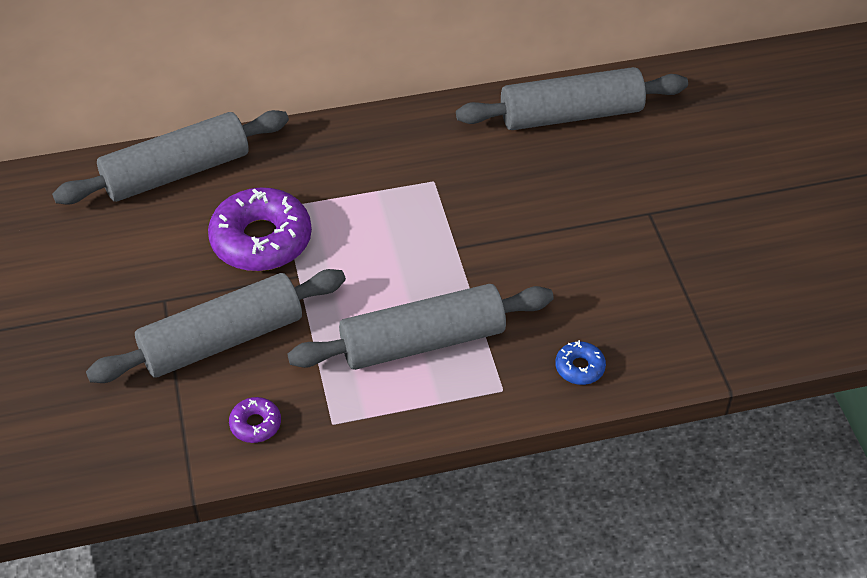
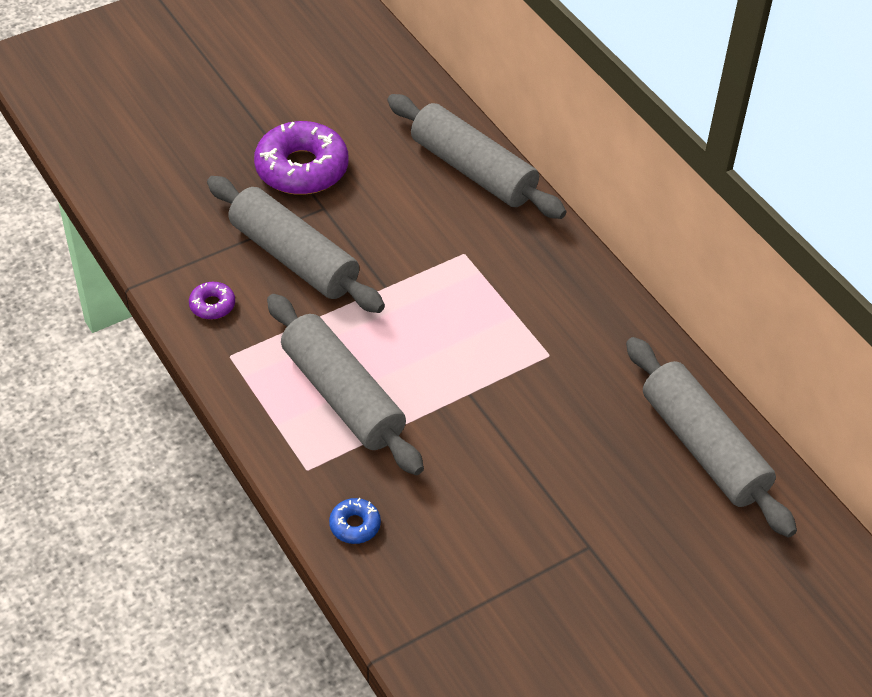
camera: 70 degrees right, 0 degrees up
(261, 240) = (417, 250): purple donut -> purple donut (302, 168)

